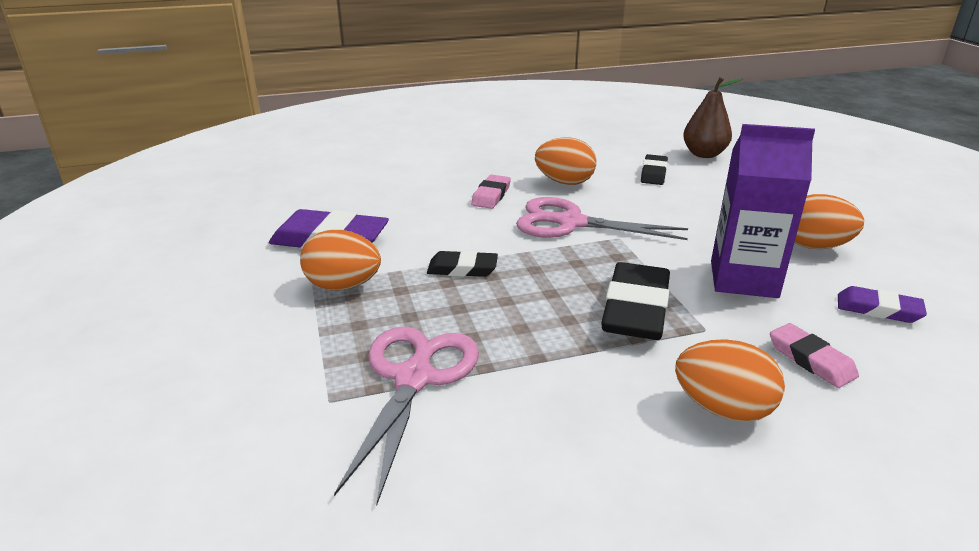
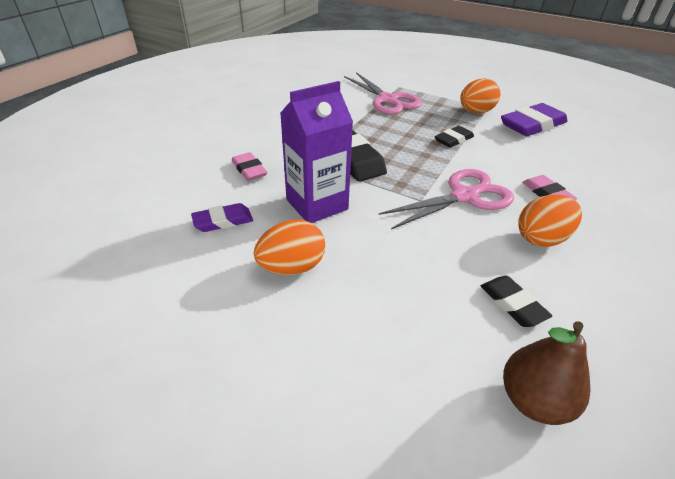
camera: 135 degrees right, 10 degrees up
(722, 409) = (274, 134): orange egg -> none
(811, 359) = (249, 169): pink eraser -> pink eraser turned 45 degrees clockwise

